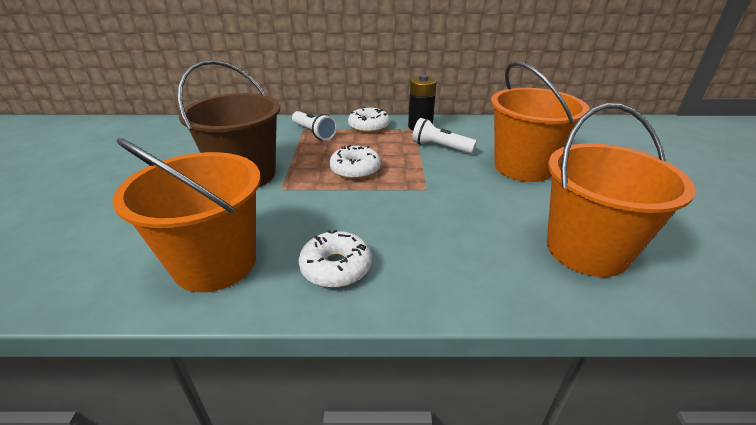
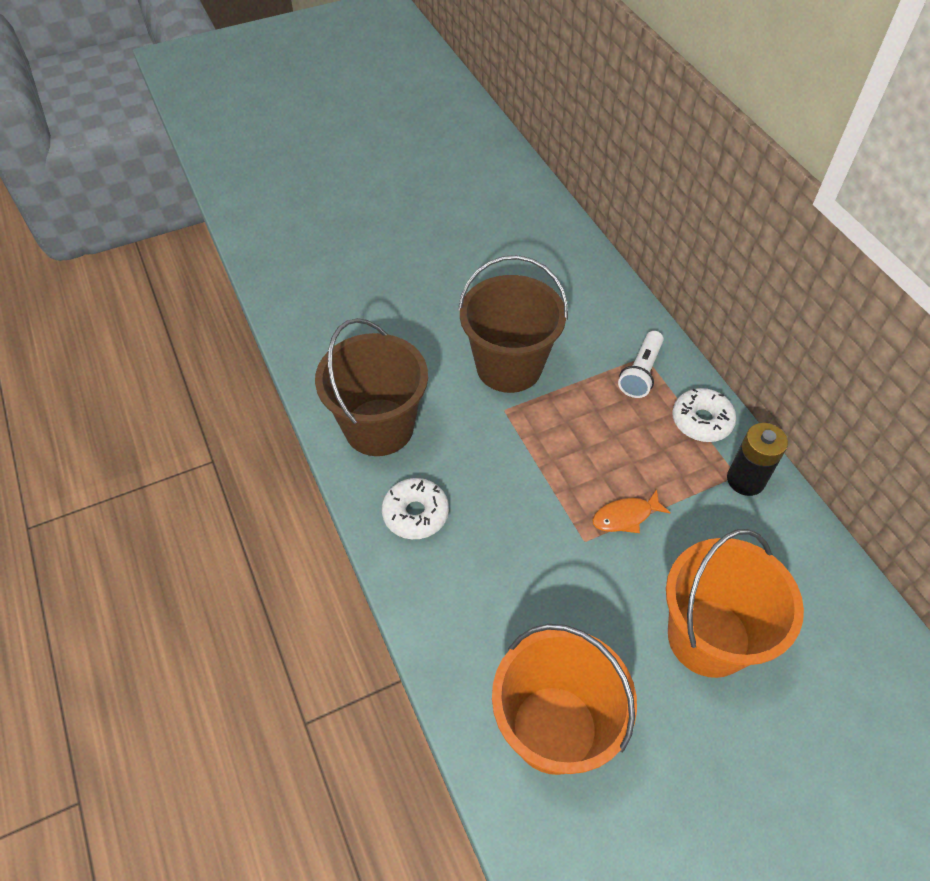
camera: 65 degrees right, 20 degrees up
(215, 263) = (379, 427): orange bucket -> brown bucket
(355, 170) = (581, 456): white donut -> none
(417, 168) = (625, 516): none -> orange fish
(440, 147) = (699, 524): white flashlight -> none

